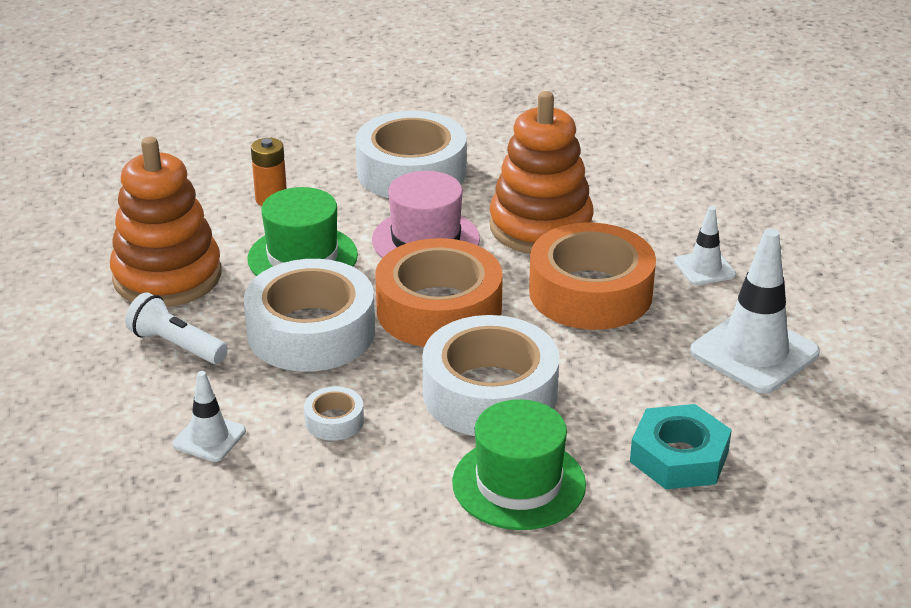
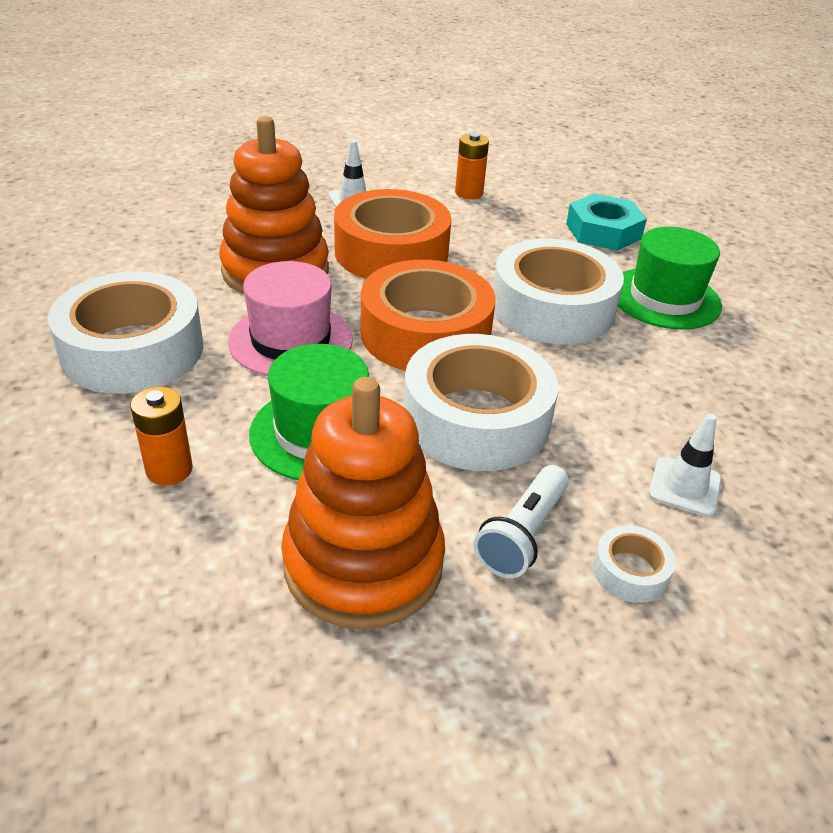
camera: 95 degrees left, 5 degrees up
(334, 421) = (623, 397): white tape -> white tape (630, 571)
(754, 352) = (469, 193): white traffic cone -> orange battery

